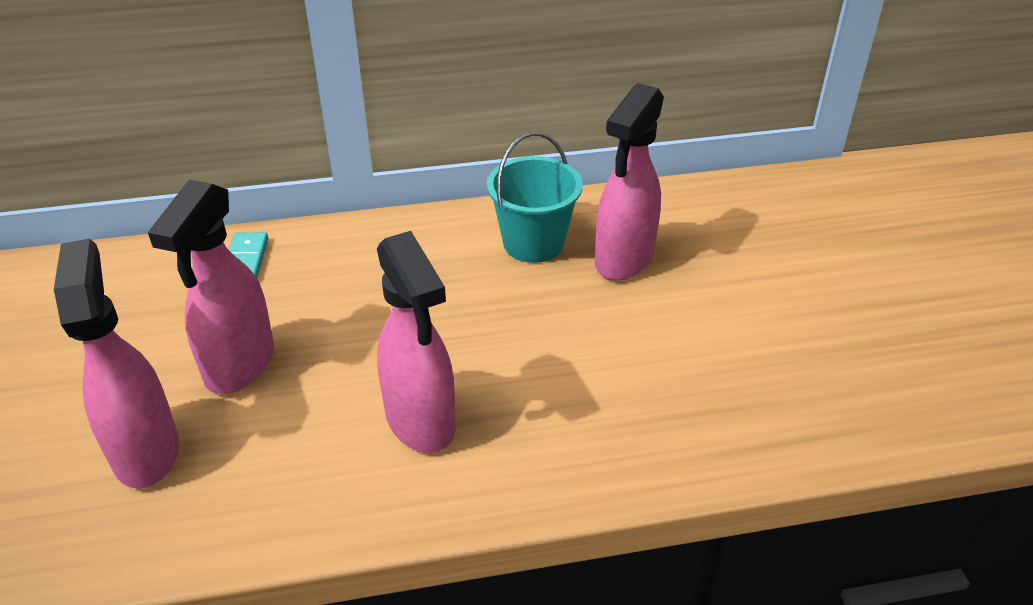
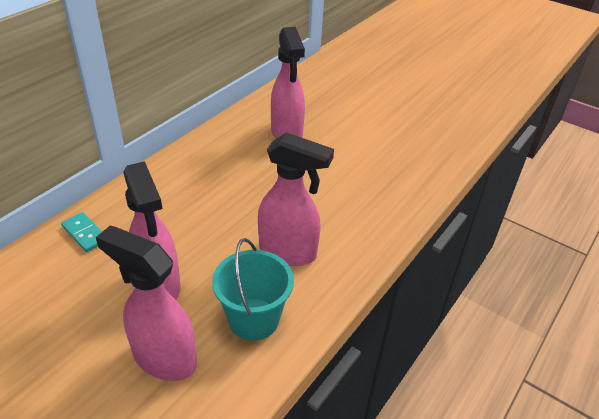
camera: 45 degrees left, 0 degrees up
(533, 243) = (236, 146): turquoise bucket -> turquoise bucket (253, 319)

